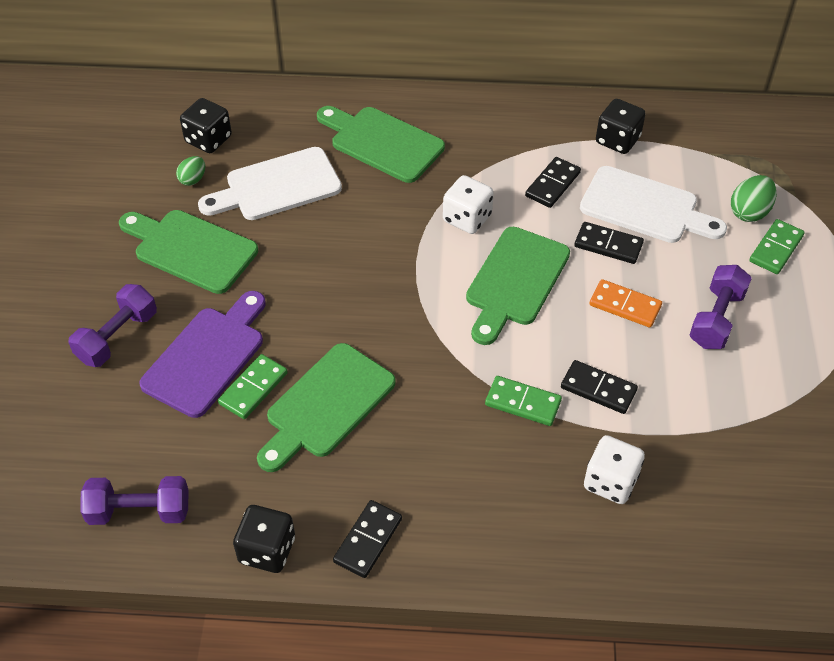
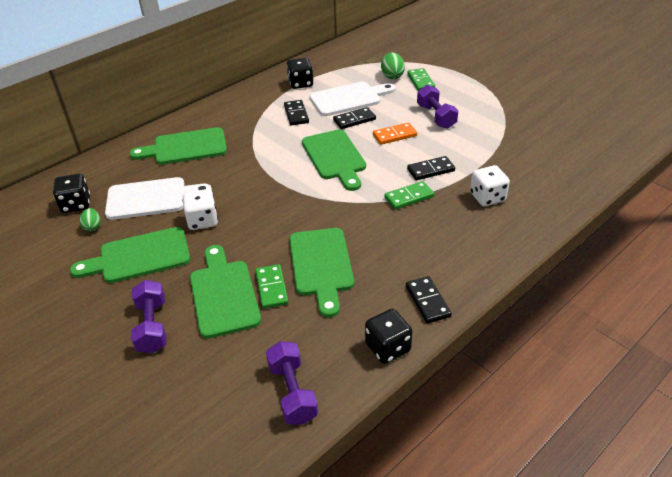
camera: 45 degrees left, 10 degrees down
(139, 511) = (292, 392): purple dumbbell -> purple dumbbell turned 60 degrees counterclockwise
(207, 357) = (223, 294): purple cutting board -> green cutting board
(277, 186) = (151, 198): white cutting board -> white cutting board turned 120 degrees counterclockwise
(467, 218) = (275, 149): white dice -> white dice (202, 221)

